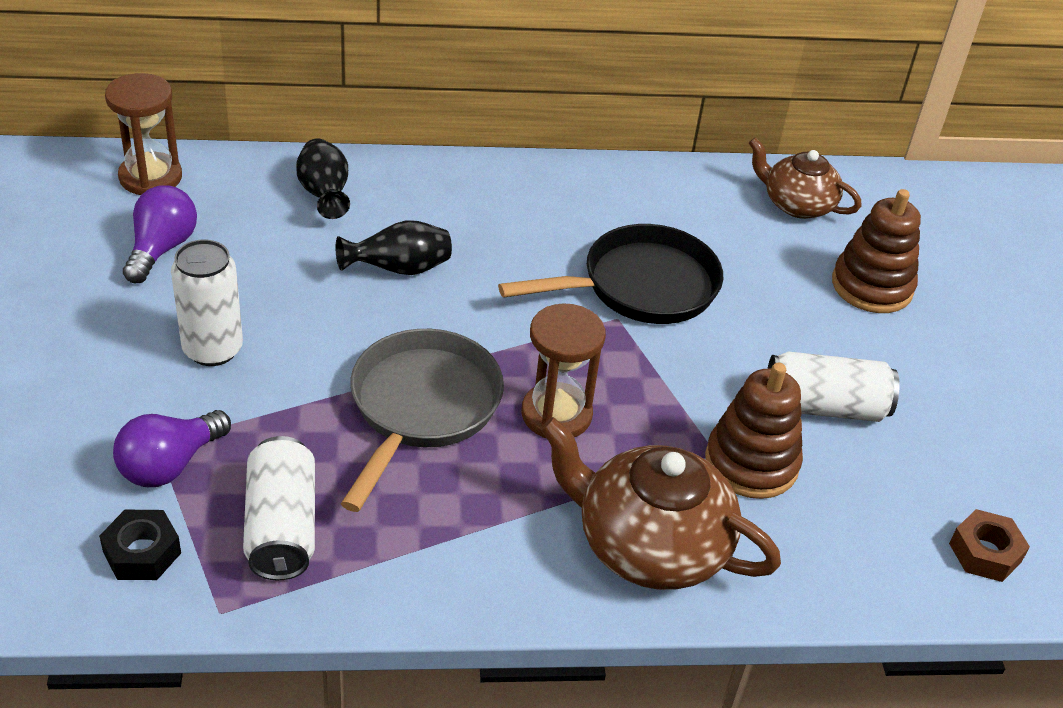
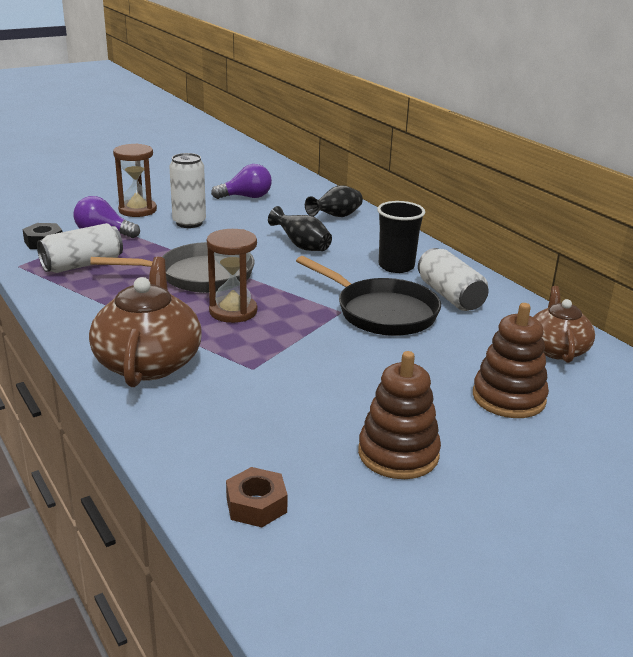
camera: 65 degrees right, 15 degrees down
(150, 177) = (294, 183): brown hourglass -> brown hourglass (137, 210)
(526, 217) = (396, 266): none -> black cup
(751, 463) = (256, 383): brown stacking toy -> brown stacking toy (398, 454)
(824, 406) = (344, 401): white can -> white can (450, 296)

